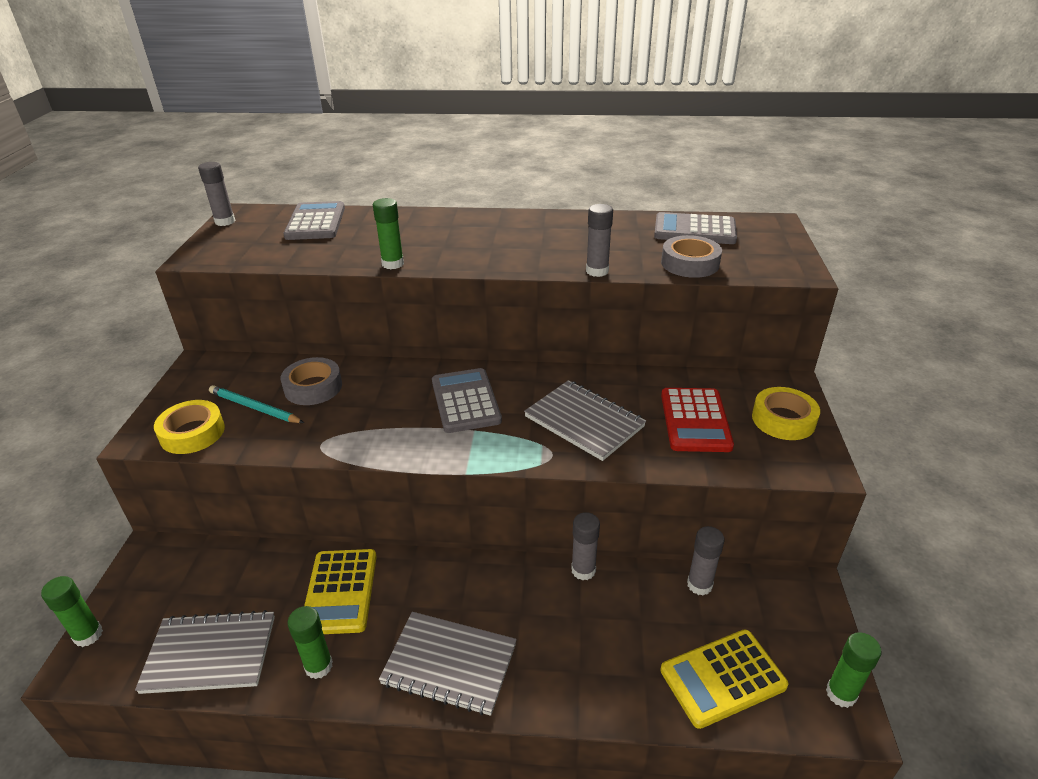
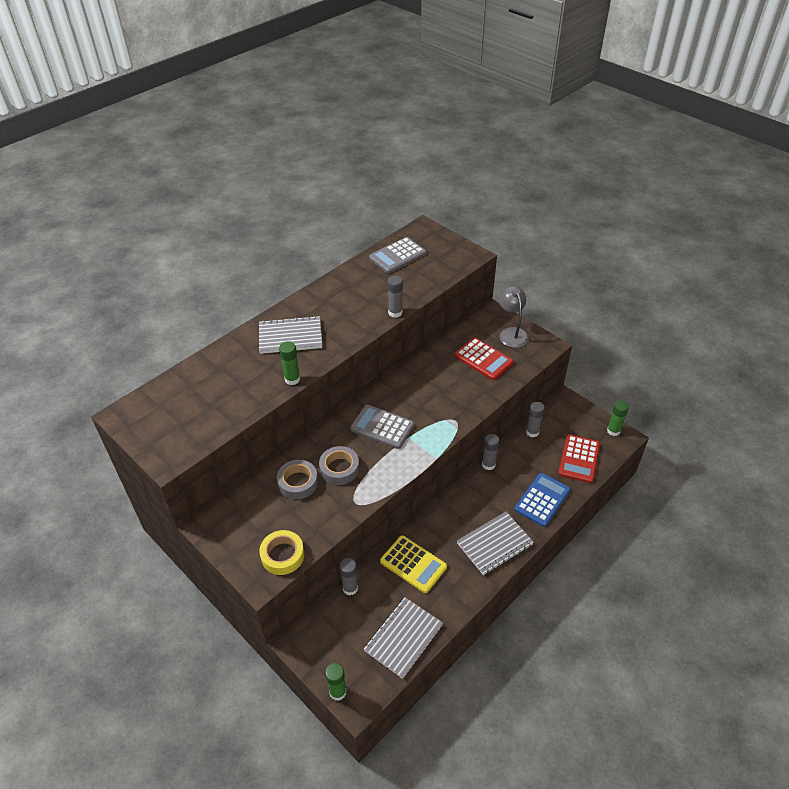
camera: 50 degrees left, 10 degrees up
(225, 221) = (127, 427): grey glue stick -> grey glue stick (350, 588)
(254, 408) = (289, 517): turquoise pencil -> none
(316, 222) = (190, 386): grey calculator -> none
(318, 666) = (452, 595): green glue stick -> none
(584, 422) = (445, 395): grey notebook -> grey notebook (290, 337)
(588, 676) = (542, 500): none -> blue calculator
(690, 263) = (426, 280): grey tape -> grey tape (339, 469)
(722, 678) = (579, 459): yellow calculator -> red calculator
(783, 420) = (511, 333): yellow tape -> grey lamp

